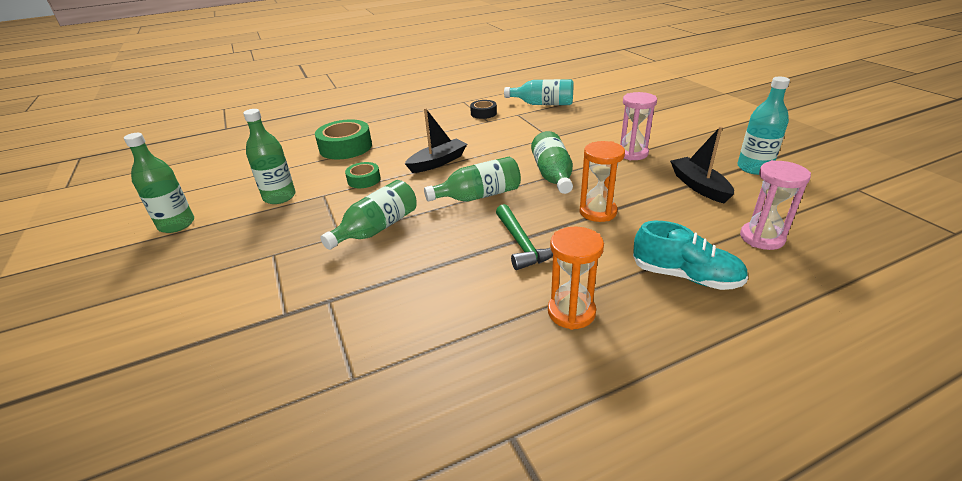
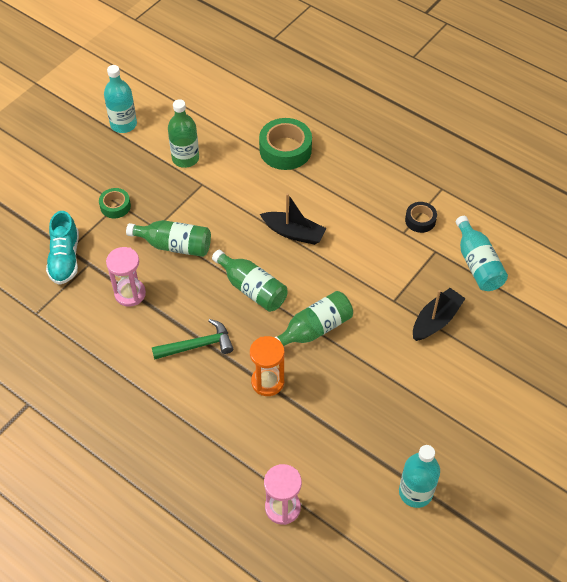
camera: 60 degrees right, 20 degrees up
(176, 224) = (123, 124): green bottle -> turquoise bottle
(364, 180) = (237, 197): green tape -> green tape (115, 206)
(522, 244) = (197, 345): green hammer -> green hammer turned 150 degrees counterclockwise
(571, 312) = (135, 401): orange hourglass -> none
(632, 153) = (393, 381): pink hourglass -> pink hourglass (130, 293)
(685, 276) = (204, 461): turquoise shoe -> turquoise shoe (65, 258)
(699, 186) = (351, 449): black boat -> black boat (436, 320)

